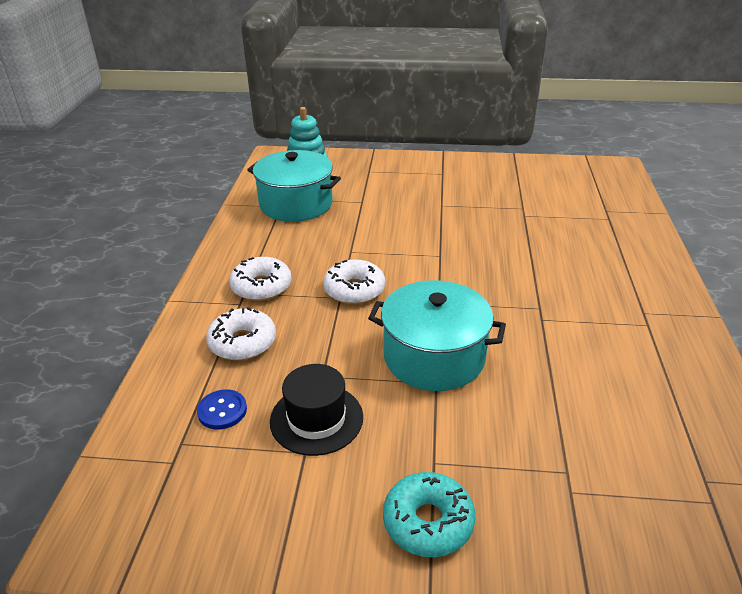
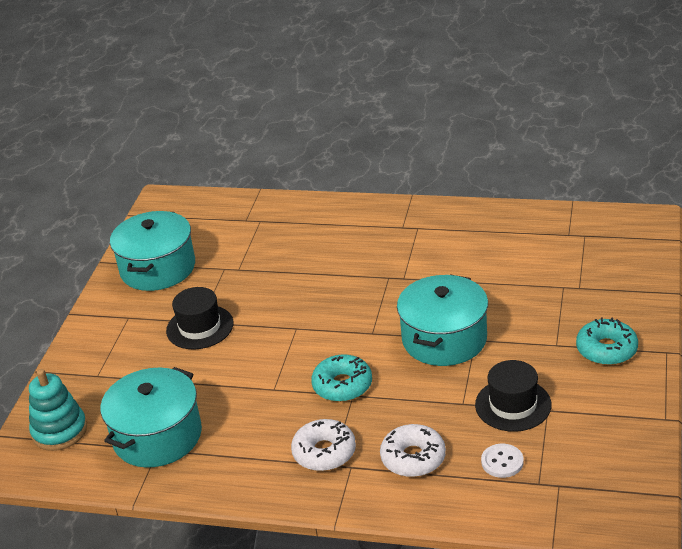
camera: 80 degrees left, 0 degrees up
(222, 411) = (502, 462): blue button -> white button
(354, 290) = (342, 385): white donut -> turquoise donut
(434, 206) = (200, 327): none -> black hat
(512, 177) = (158, 268): none -> turquoise pot

